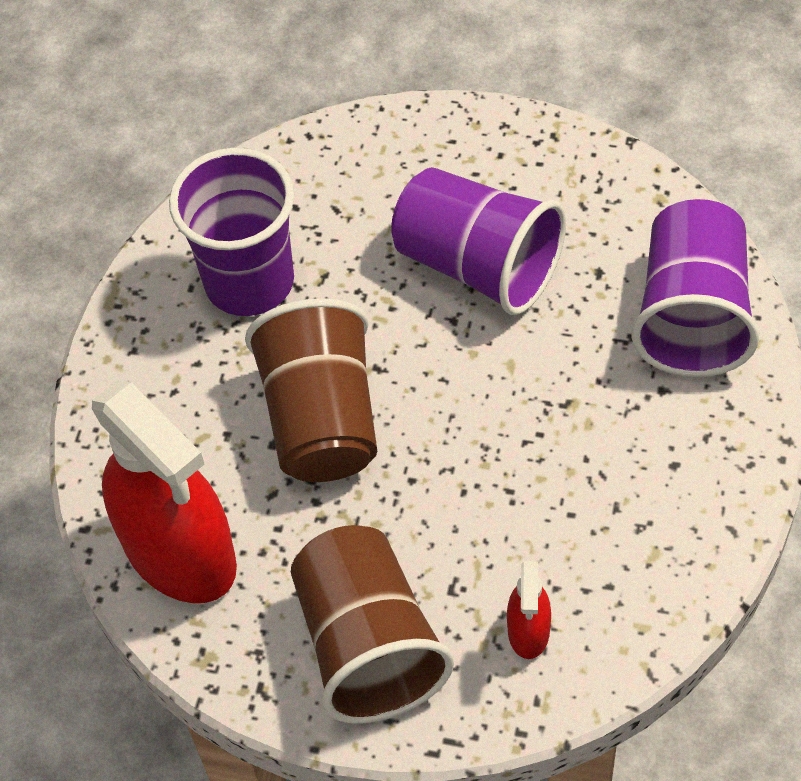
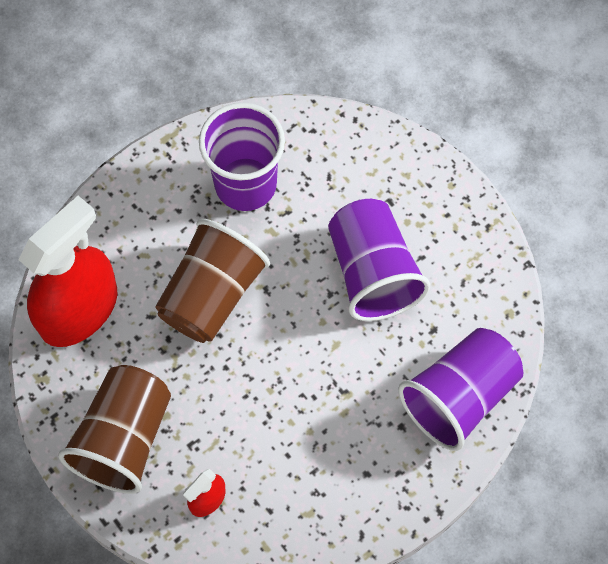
camera: 35 degrees right, 10 degrees up
(179, 552) = (79, 310): red spray bottle -> red spray bottle turned 135 degrees counterclockwise

